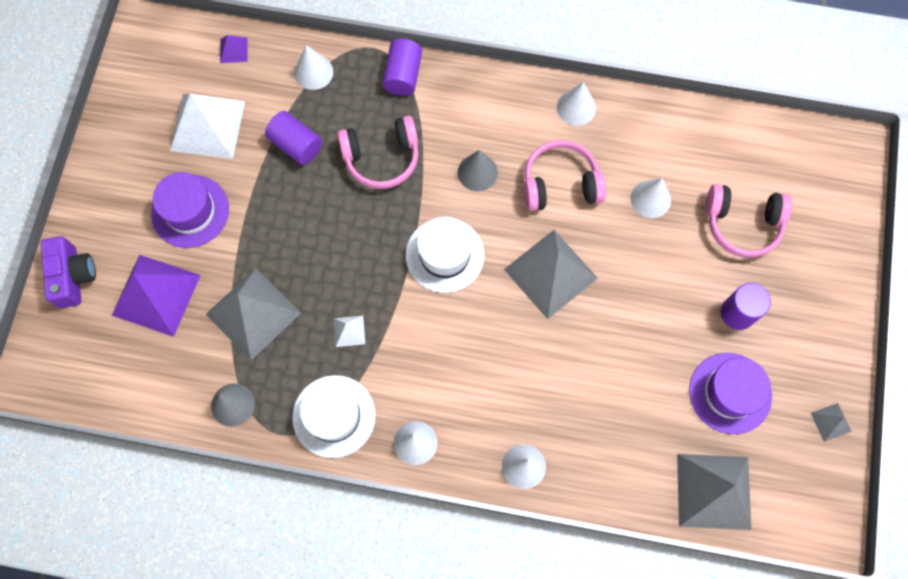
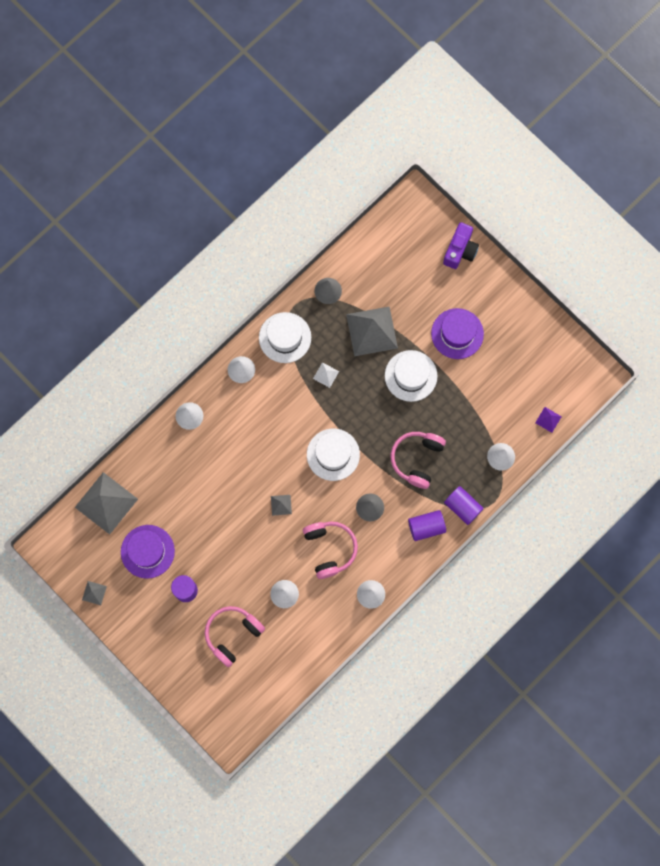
camera: 125 degrees right, 5 degrees up
(73, 276) = (460, 250): purple camera -> purple camera turned 90 degrees counterclockwise
(156, 295) = (418, 287): purple pyramid -> none
(207, 125) = (506, 374): white pyramid -> none
(281, 230) = (411, 376): none -> white hat
(296, 145) = (459, 416): purple cylinder -> purple cylinder (426, 527)
(551, 273) = (281, 505): grey pyramid -> grey pyramid, size x0.44
(560, 184) = (329, 549): pink headphones -> pink headphones turned 45 degrees counterclockwise

